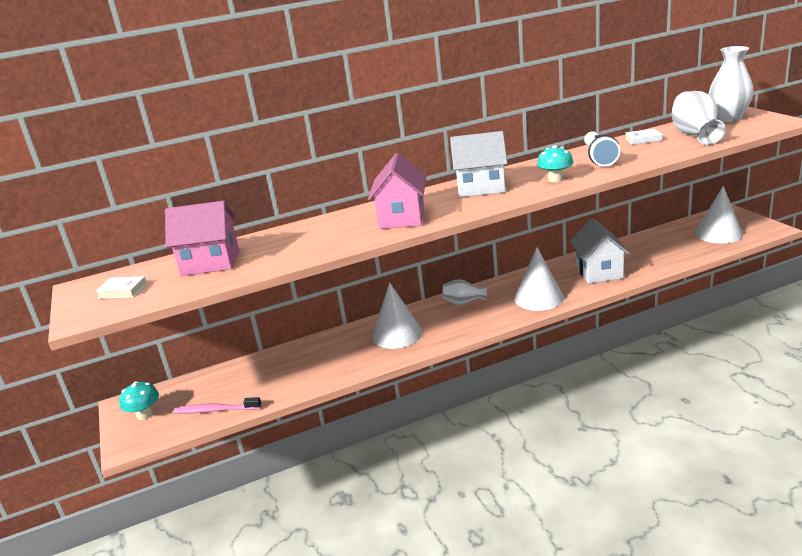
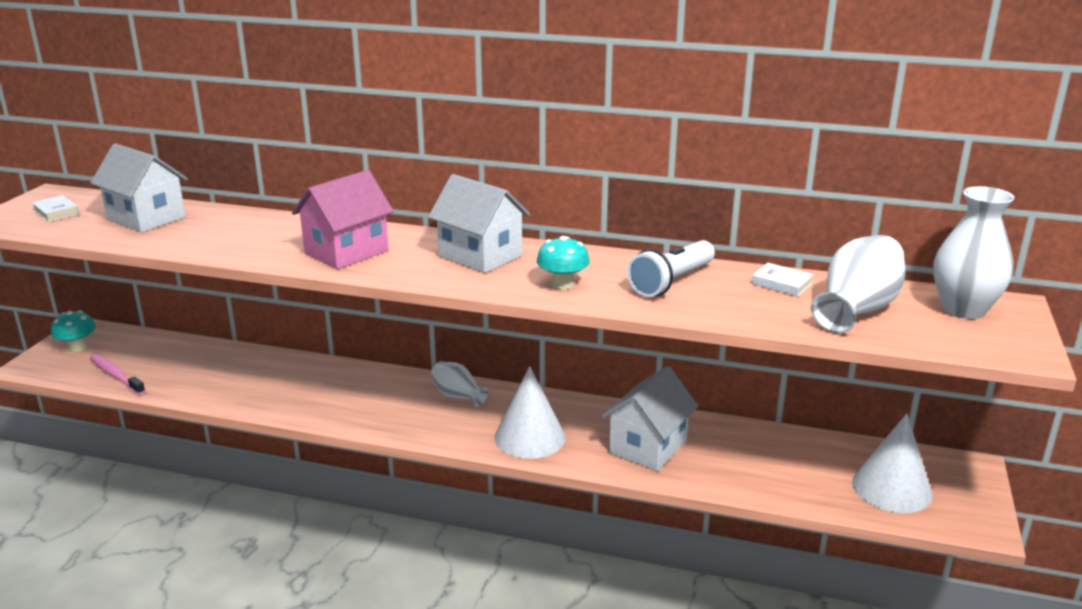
camera: 35 degrees right, 0 degrees up
(210, 263) = (146, 218): pink house -> white house
(397, 334) = (346, 393): white cone -> none

